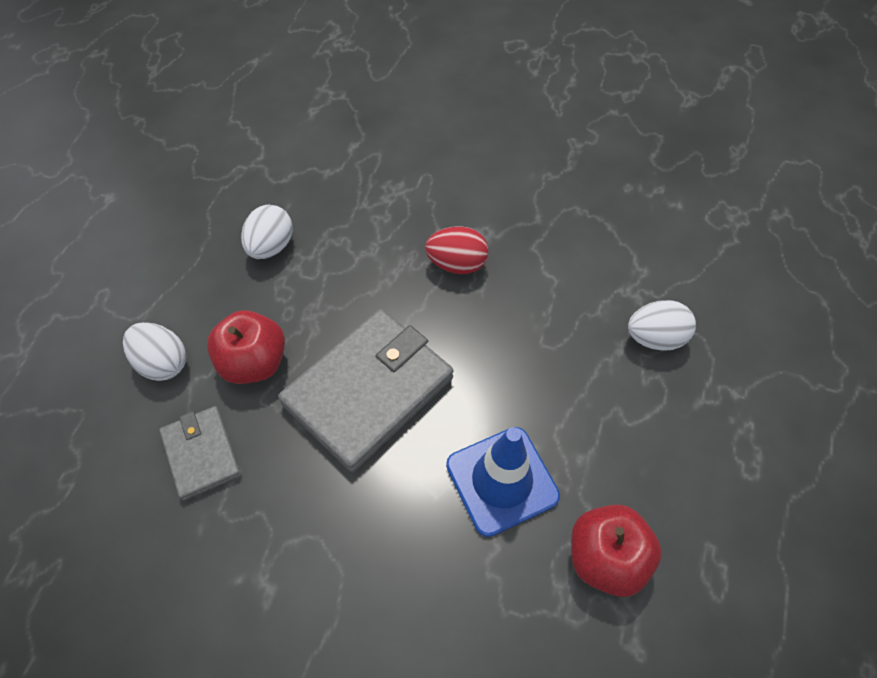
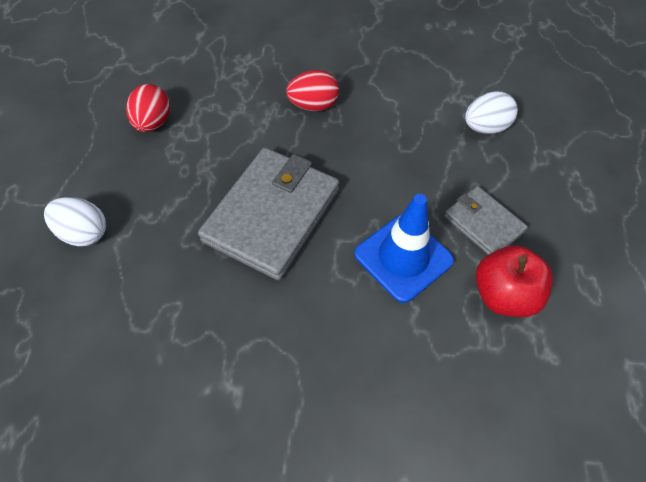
camera: 15 degrees left, 0 degrees up
(201, 454) = (142, 297): grey wallet -> grey wallet (483, 224)
(254, 363) = (167, 215): red apple -> none
(271, 246) = (153, 122): white egg -> red egg

